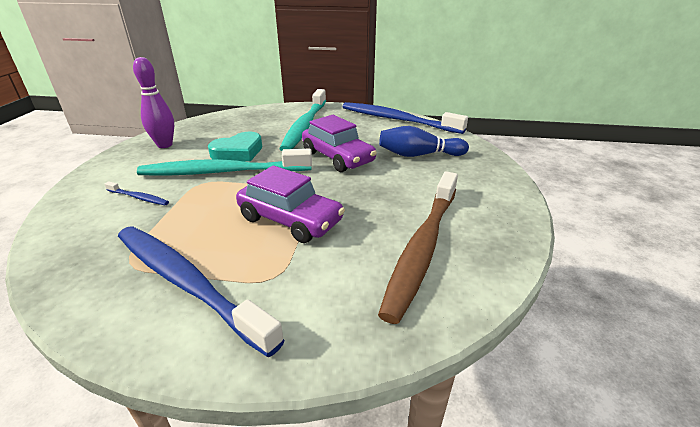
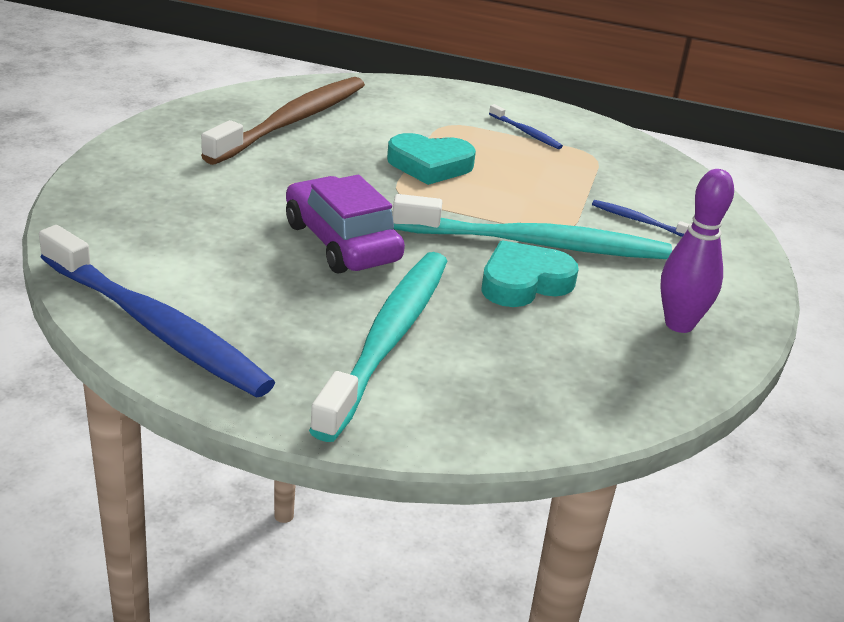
camera: 175 degrees left, 0 degrees up
(187, 283) = (526, 132): blue toothbrush -> blue toothbrush, size x0.41
(290, 220) = (430, 165): purple car -> turquoise heart
(419, 155) = (194, 225): blue bowling pin -> none

